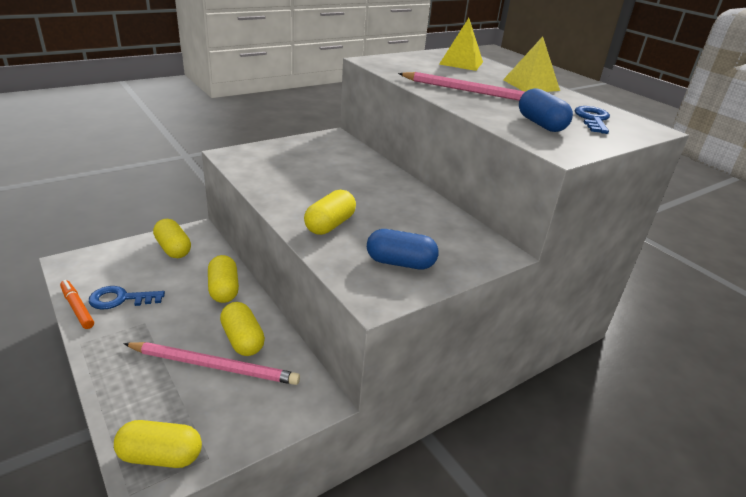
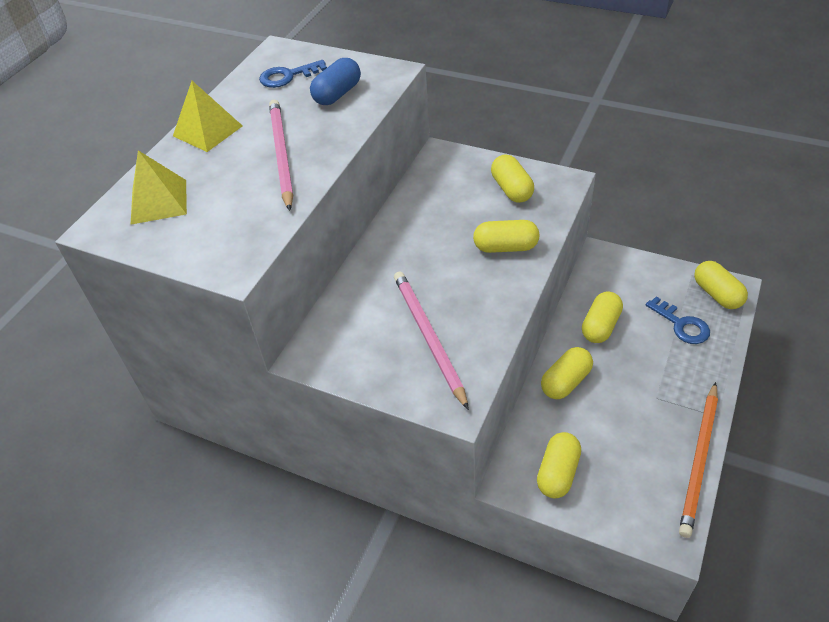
camera: 115 degrees left, 15 degrees up
(77, 308) = (699, 460): orange marker -> orange pencil
(120, 299) = (656, 441): blue key -> blue key (681, 325)
(214, 366) = (638, 322): pink pencil -> pink pencil (428, 337)
(400, 263) = (511, 189): blue capsule -> yellow capsule

